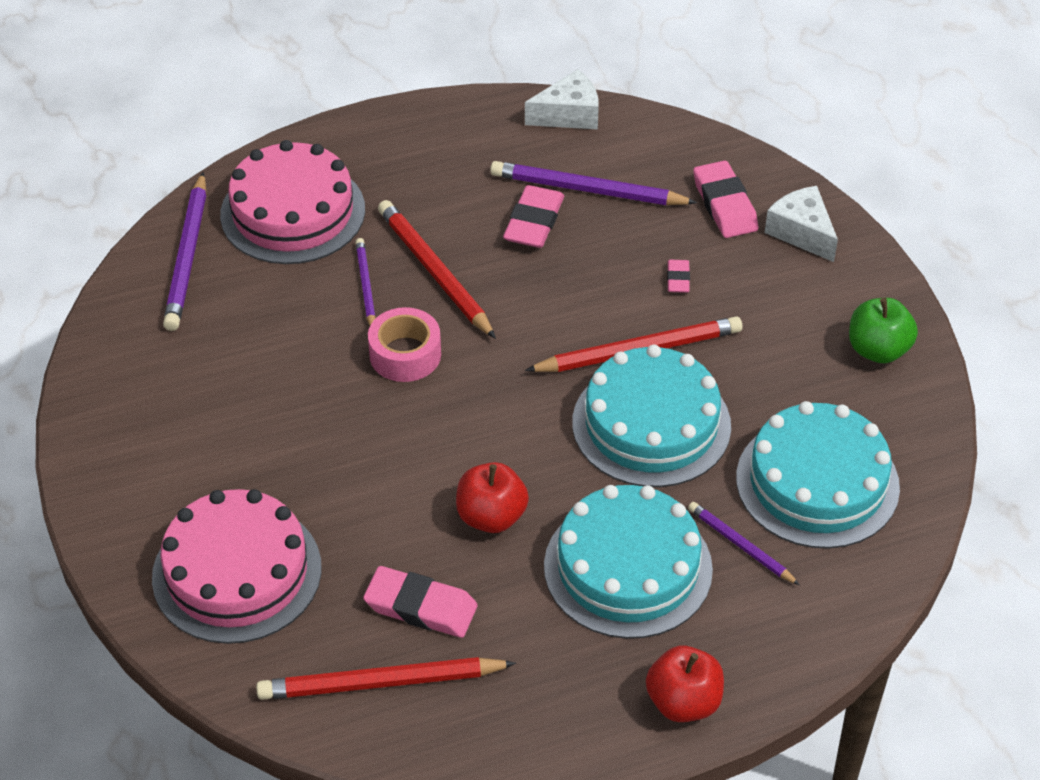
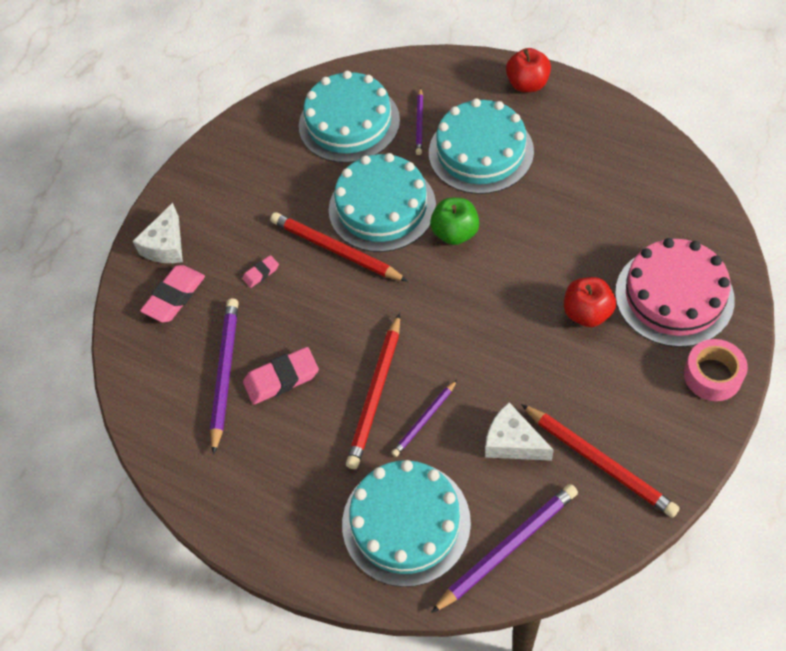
camera: 125 degrees left, 10 degrees up
(293, 212) = (406, 523): pink cake -> turquoise cake
(381, 683) = (652, 187): red pencil -> red pencil (599, 462)
(405, 354) = (454, 352): pink tape -> pink tape (712, 375)
(421, 607) = (597, 207): pink eraser -> none
(491, 516) = (514, 223): red apple -> red apple (587, 313)
(568, 114) = (159, 442): white cheese -> white cheese (512, 442)
(588, 190) = (225, 373): purple pencil -> purple pencil turned 150 degrees counterclockwise
(878, 350) = (231, 157): green apple -> green apple (455, 233)

